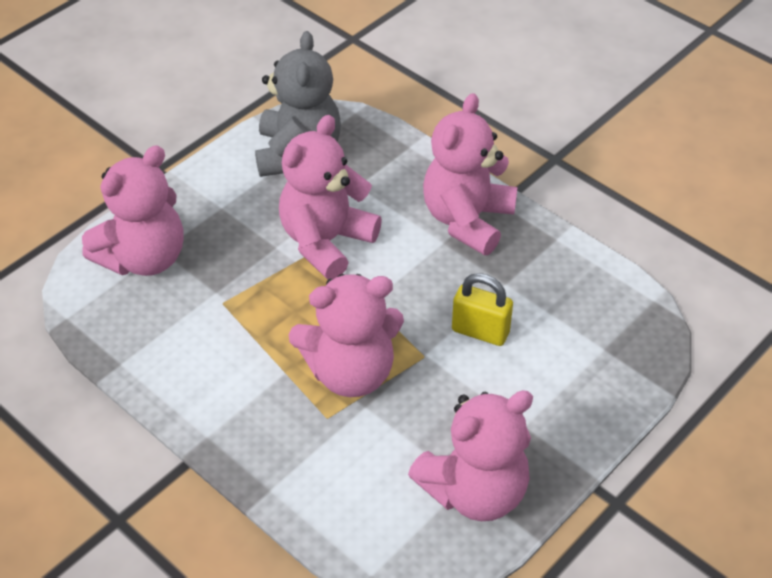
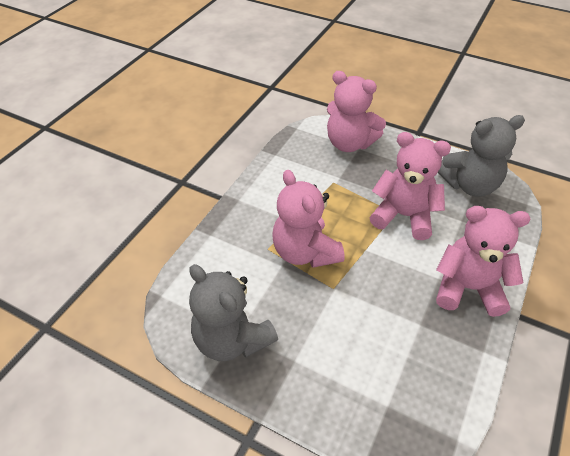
camera: 75 degrees right, 0 degrees up
(474, 491) = (232, 339): pink teddy bear -> grey teddy bear
(480, 331) = (368, 316): yellow padlock -> none

